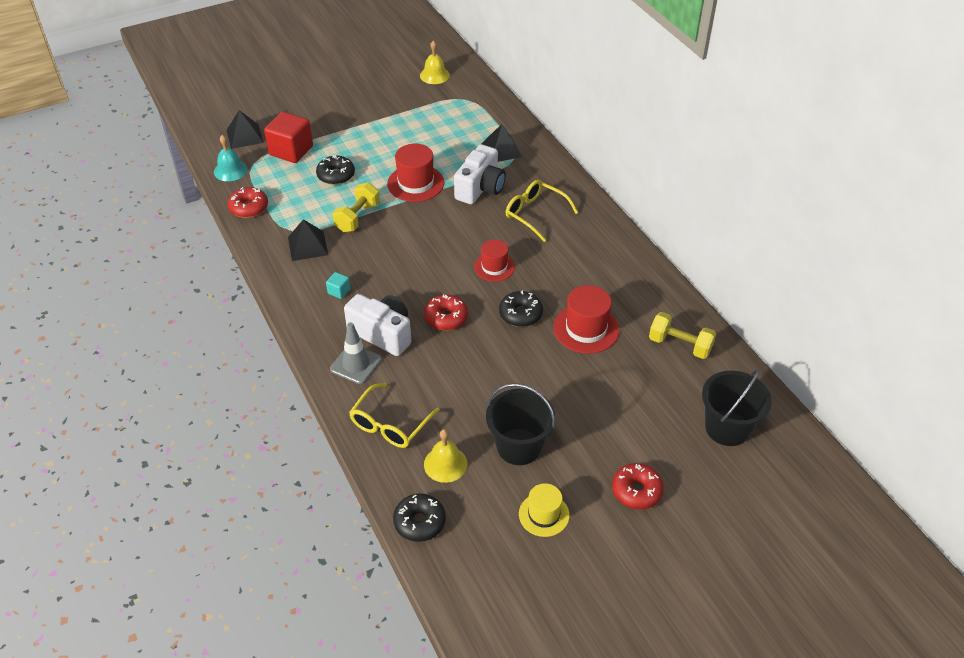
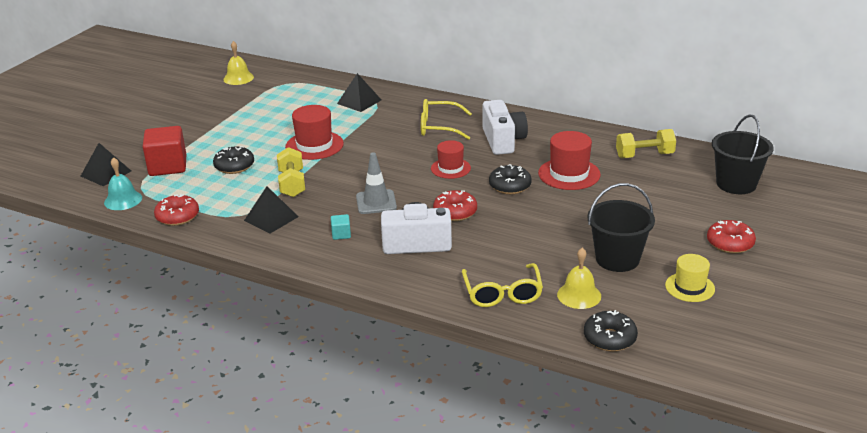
camera: 35 degrees left, 15 degrees down
(356, 364) = (421, 271): grey traffic cone -> grey traffic cone (376, 202)
(480, 188) = (374, 129): white camera -> white camera (503, 141)

